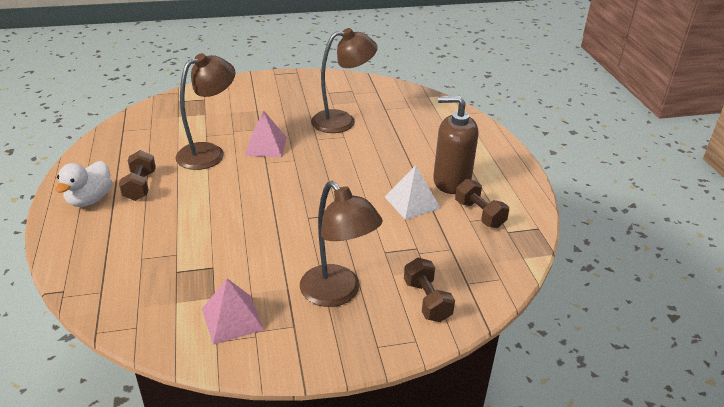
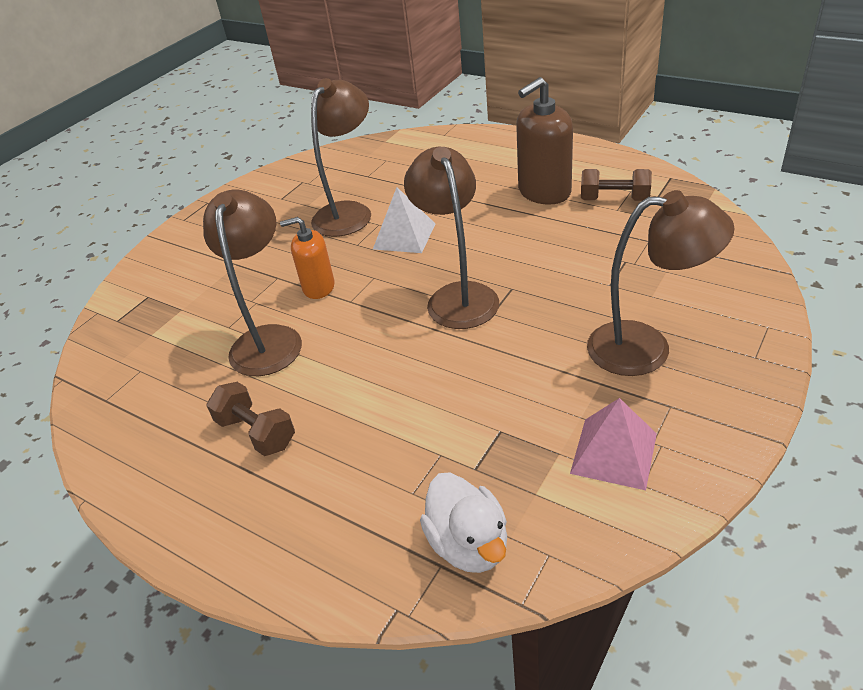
camera: 40 degrees left, 5 degrees up
(90, 199) = (222, 498): white duck -> white duck (468, 544)
(266, 146) = (318, 287): pink pyramid -> orange soap dispenser
(310, 197) = (458, 296): none -> brown lamp
(412, 202) = (549, 230): white pyramid -> white pyramid (404, 236)
(427, 301) = (714, 291): brown dumbbell -> none

